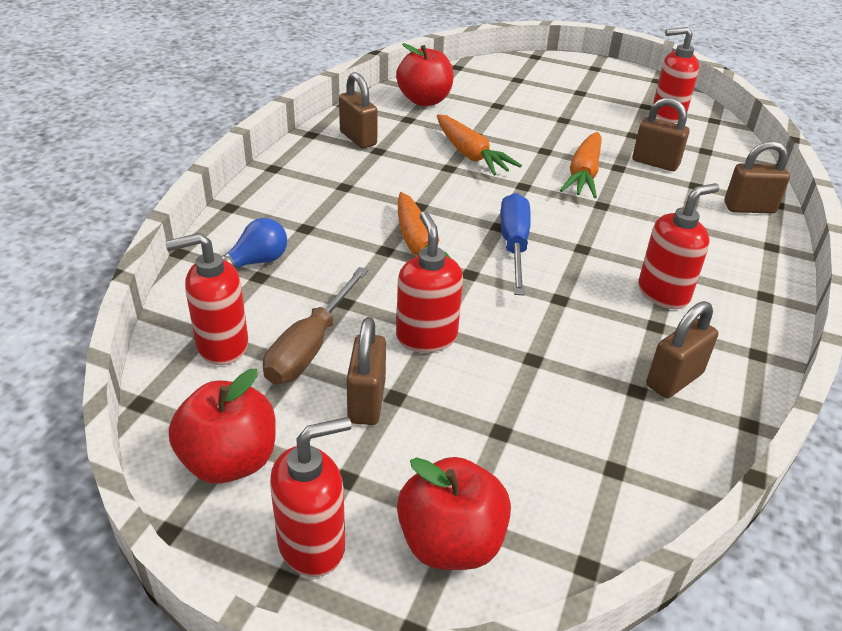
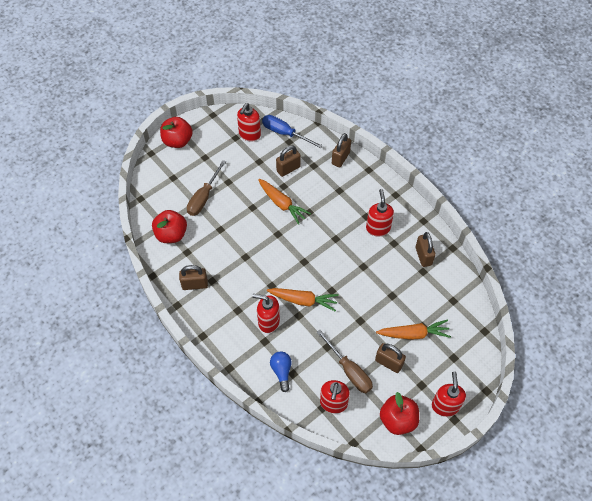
camera: 60 degrees left, 20 degrees up
(426, 337) = (363, 326): red soap dispenser -> red soap dispenser (268, 321)
(450, 542) = (461, 365): red apple -> red apple (177, 141)
(470, 155) = (239, 241): orange carrot -> orange carrot (413, 334)
(513, 108) = (204, 197): none -> brown screwdriver
(514, 245) = (321, 263): blue screwdriver -> blue screwdriver (285, 133)

